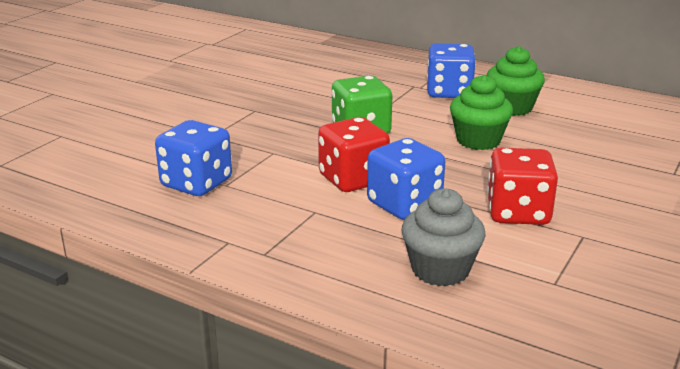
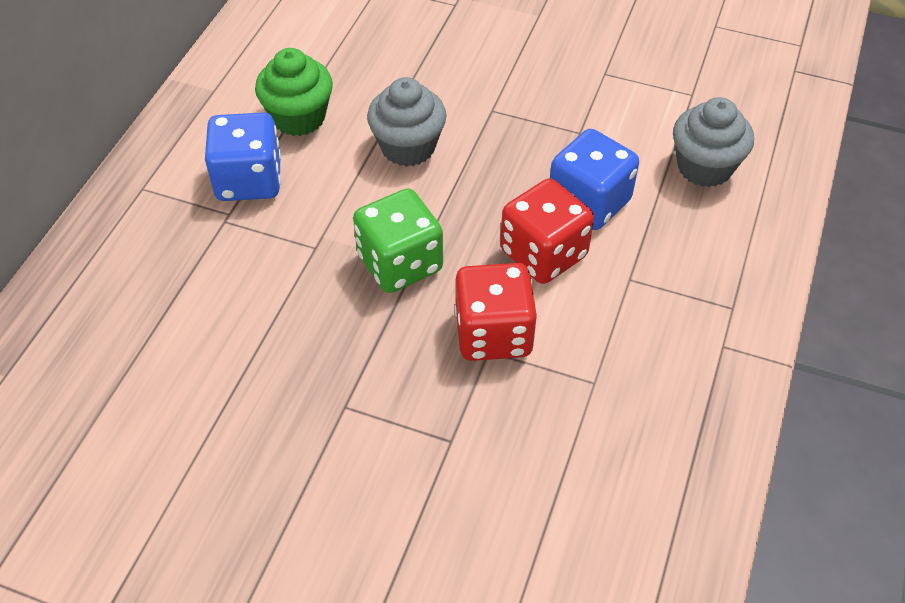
camera: 100 degrees left, 25 degrees up
(196, 183) = (602, 416): blue dice -> none
(478, 140) = (408, 147): green cupcake -> grey cupcake
(518, 212) = (576, 115): red dice -> red dice (493, 334)

